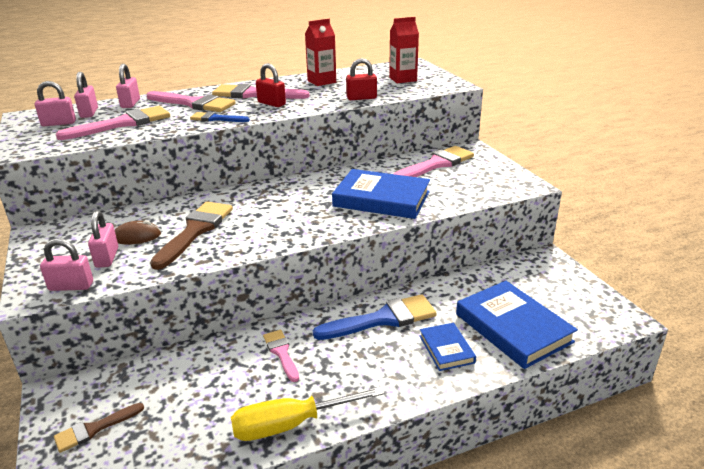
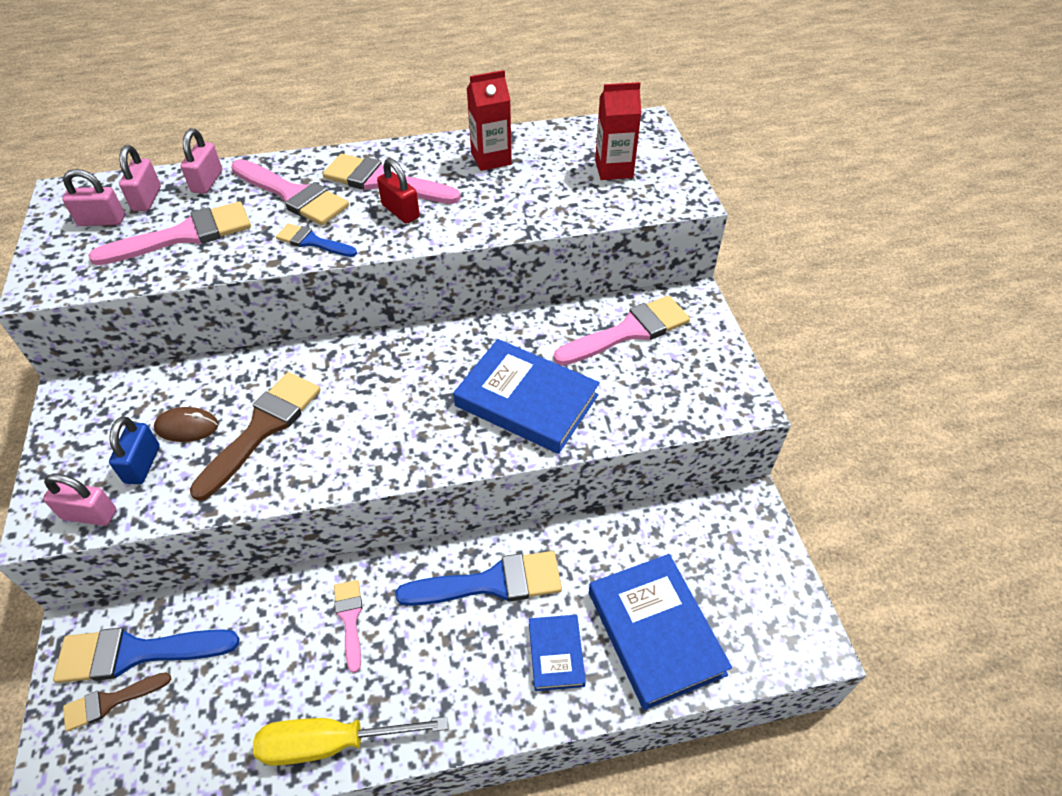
camera: 10 degrees right, 20 degrees up
(107, 257) = (142, 464): pink padlock -> blue padlock
(110, 397) = (136, 653): none -> blue brush
(361, 98) = (534, 215): red padlock -> none

